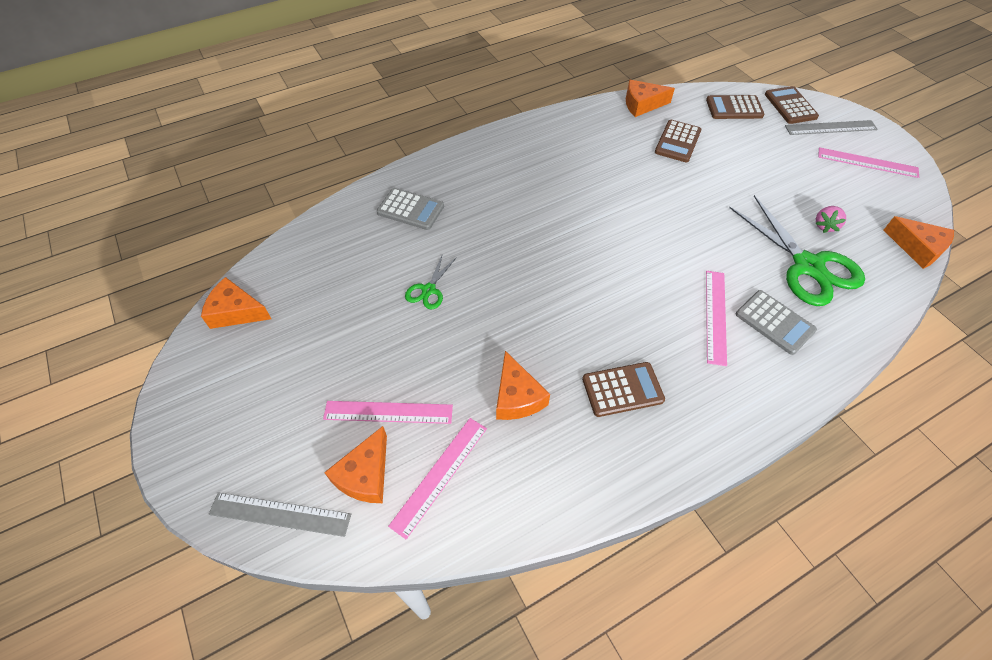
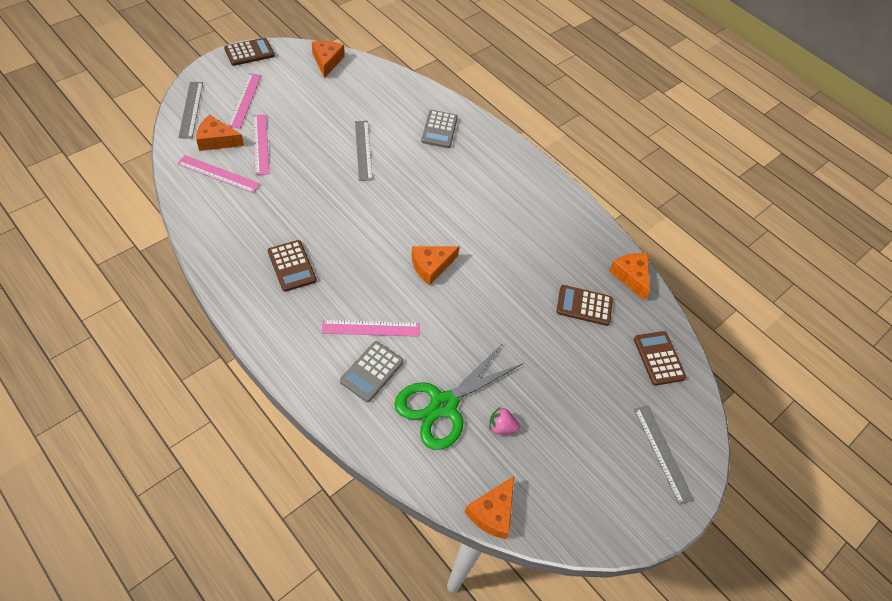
camera: 70 degrees right, 0 degrees up
(428, 290) = (363, 150): green scissors -> grey ruler
(517, 397) = (279, 206): orange cheese -> orange cheese (431, 266)
(790, 106) = (686, 415): brown calculator -> brown calculator (249, 52)
(867, 162) = (614, 484): pink ruler -> pink ruler (245, 100)

